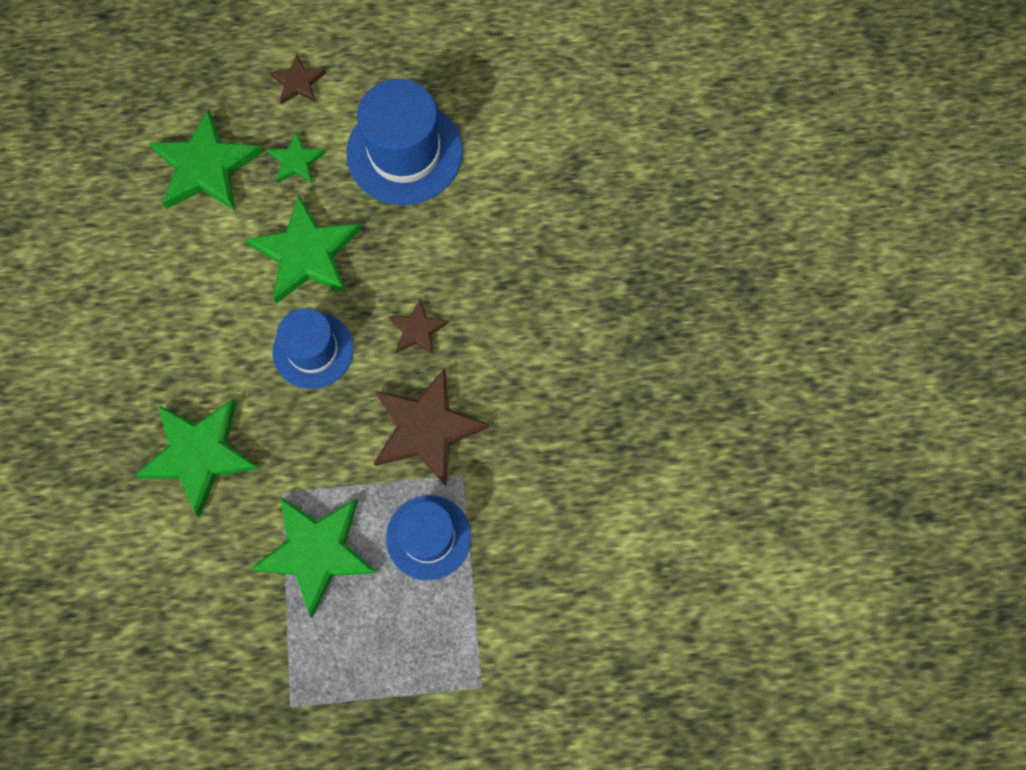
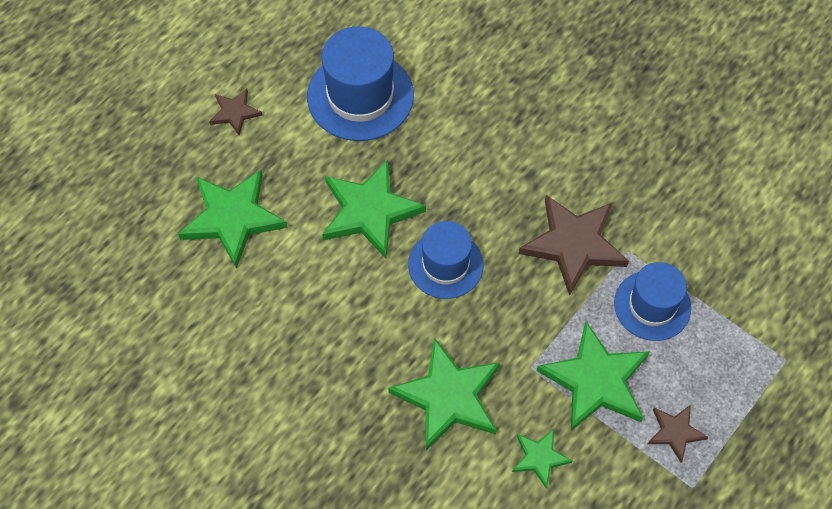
camera: 45 degrees left, 10 degrees down
(296, 161) = (293, 161): green star -> green star (540, 457)
(417, 330) = (497, 192): brown star -> brown star (675, 432)

